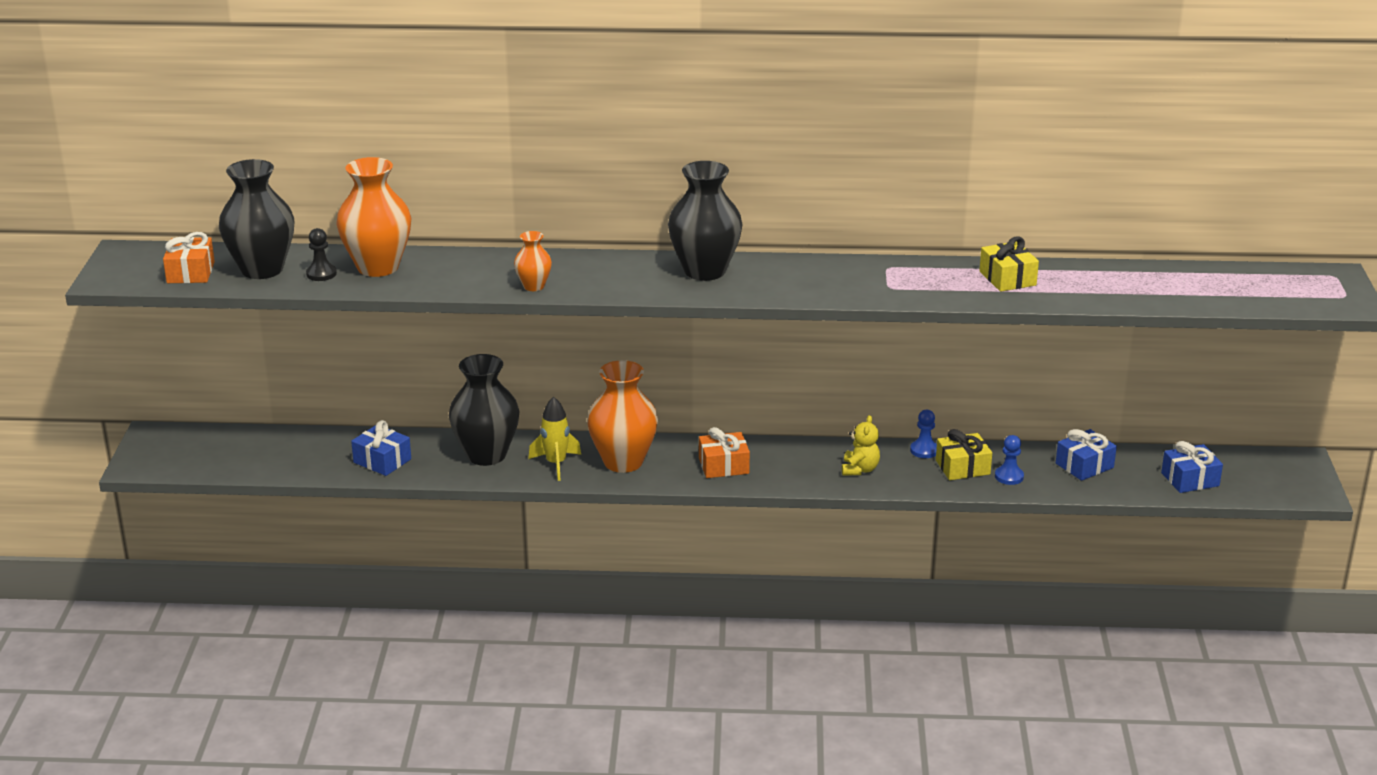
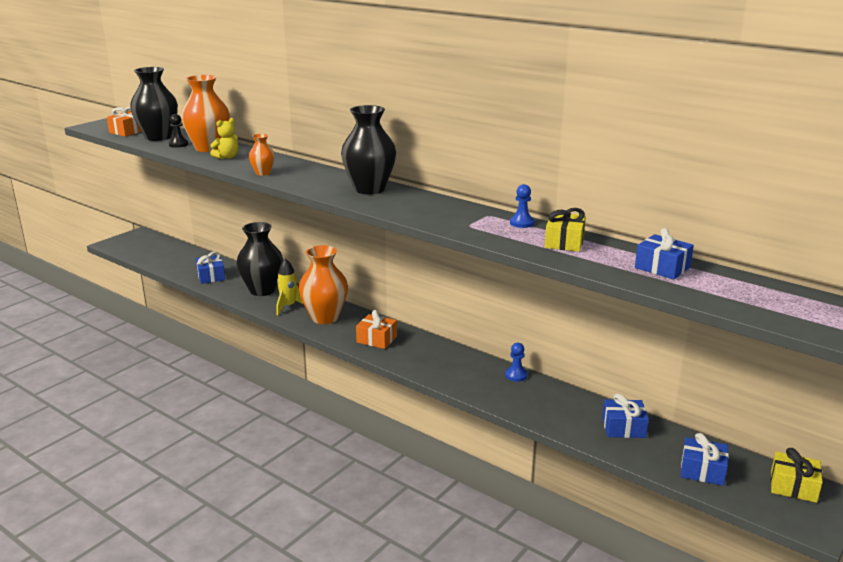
camera: 35 degrees right, 5 degrees down
(860, 469) = (456, 371): yellow teddy bear -> yellow teddy bear (227, 157)
(962, 467) = (528, 395): yellow gift -> yellow gift (793, 486)
(1009, 476) = (554, 413): blue pawn -> blue pawn (521, 223)
(1128, 280) = (662, 268): none -> blue gift

